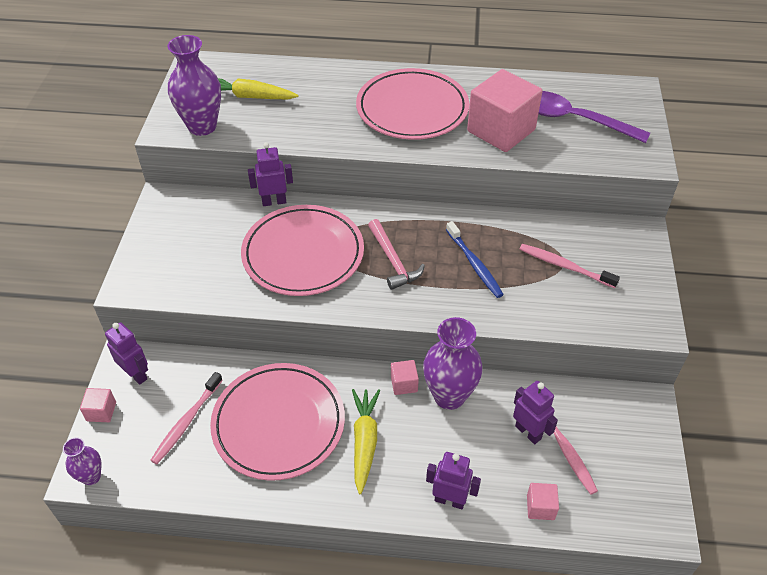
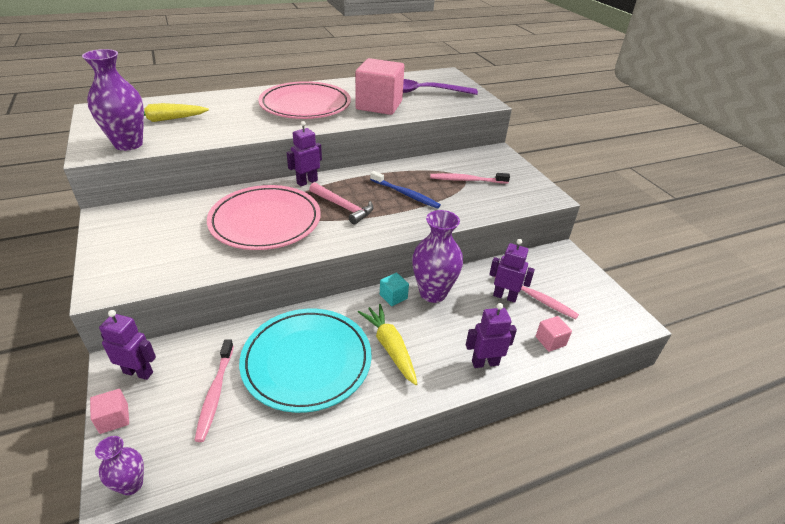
camera: 30 degrees left, 10 degrees down
(274, 201) = (217, 194): purple robot -> purple robot (307, 182)
(279, 423) = (307, 361): pink plate -> turquoise plate
(404, 384) = (393, 296): pink cube -> turquoise cube

